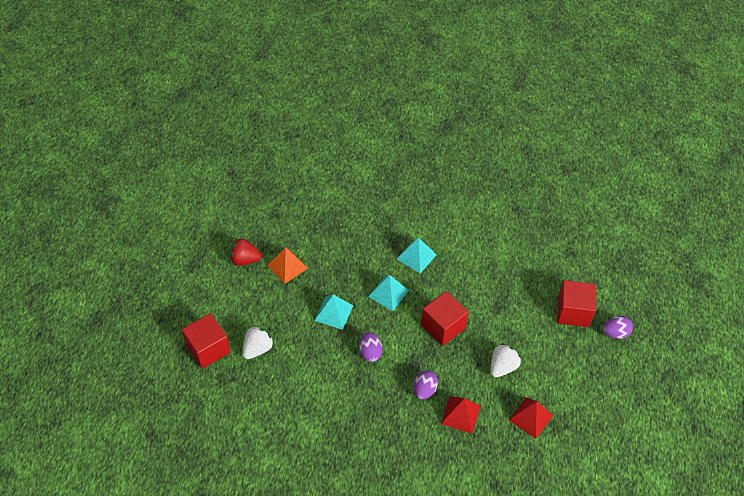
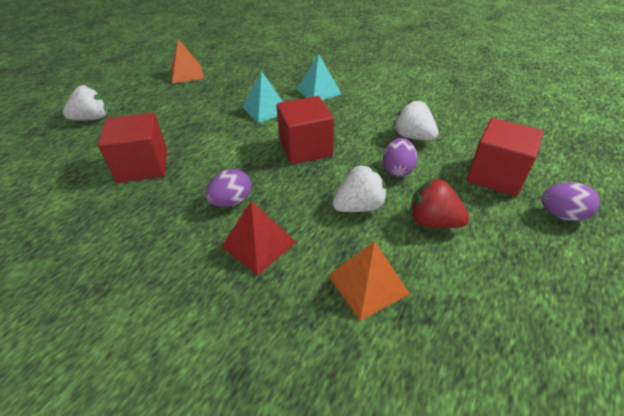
camera: 25 degrees right, 10 degrees down
(208, 349) = (50, 108): red cube -> red cube (143, 166)
(244, 260) = (155, 64): red strawberry -> red strawberry (432, 221)
(333, 313) = (195, 111): turquoise pyramid -> none
(370, 352) = (200, 149): purple egg -> purple egg (397, 170)
(510, 290) = (413, 137): none -> white strawberry
(530, 417) = (368, 284): red pyramid -> orange pyramid

